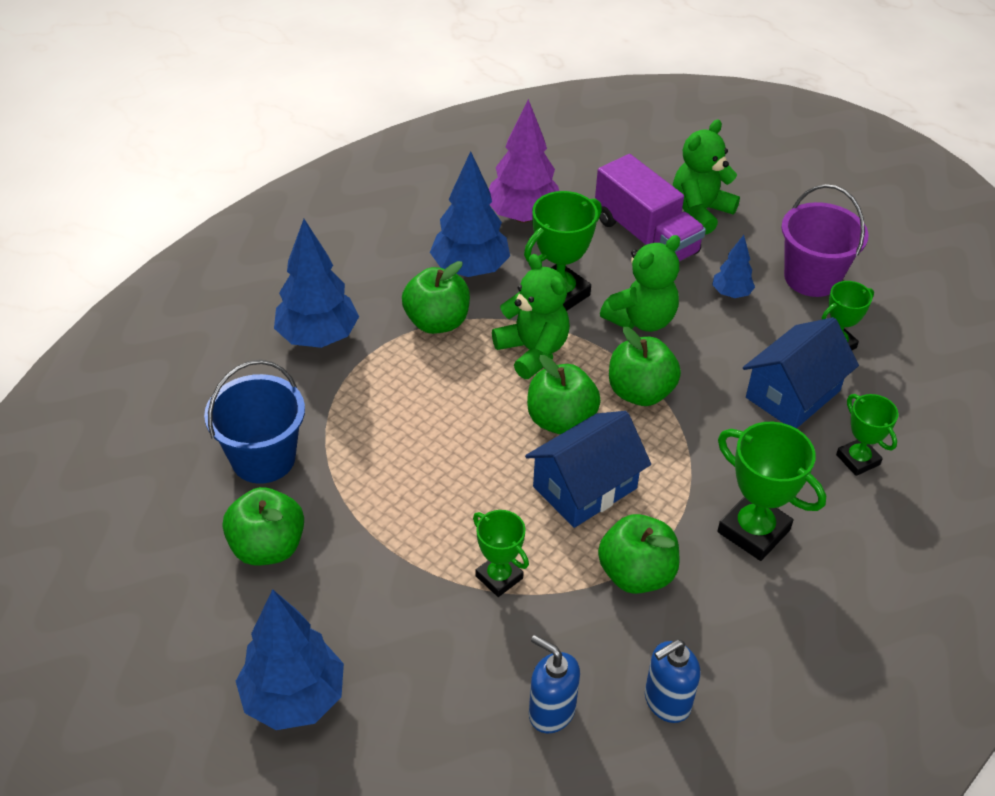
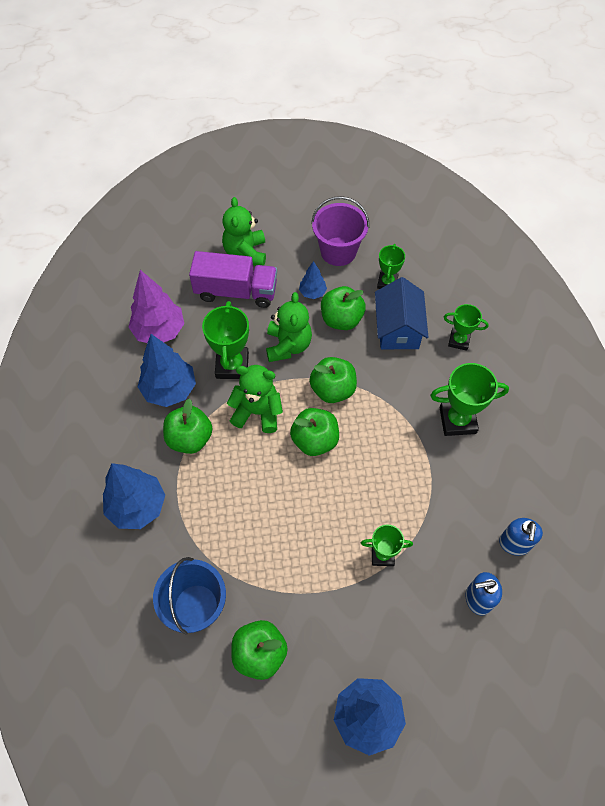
camera: 45 degrees left, 15 degrees up
(584, 487) = (366, 467): blue house -> none
(636, 574) = (436, 492): green apple -> green apple (341, 319)

